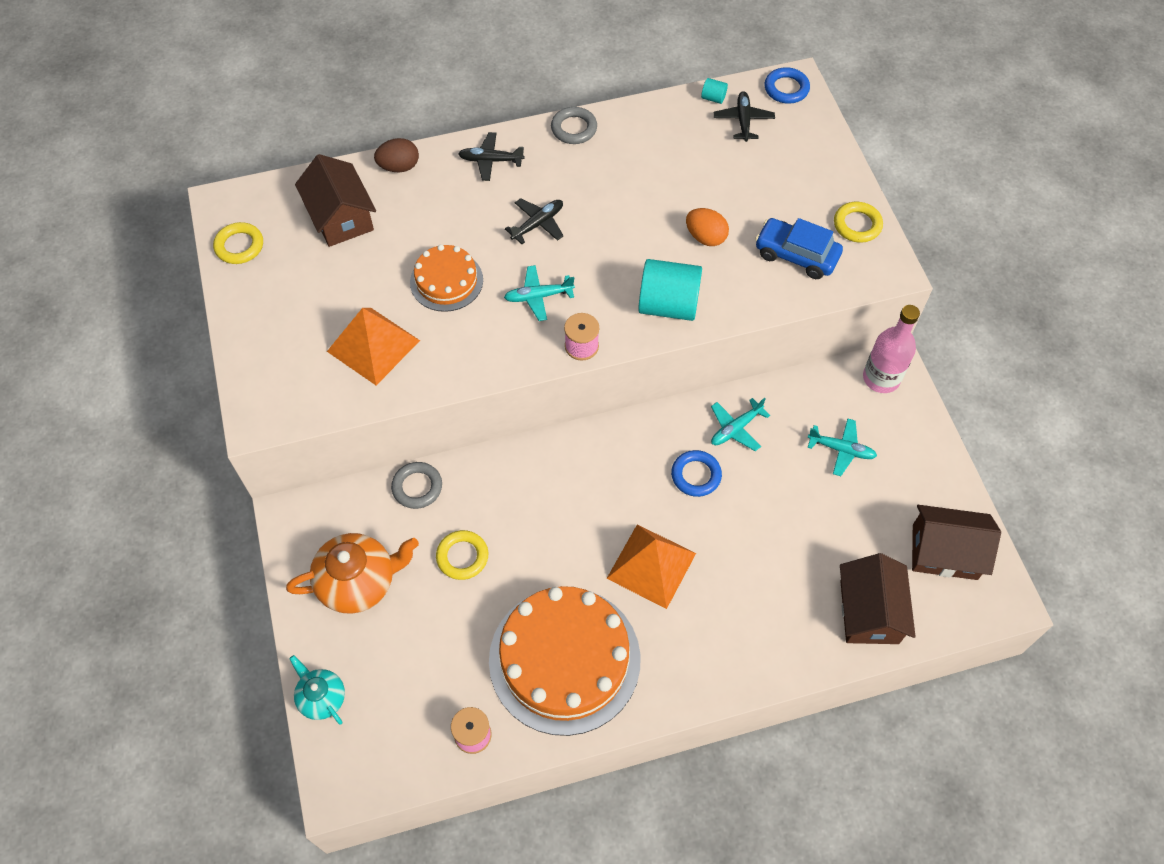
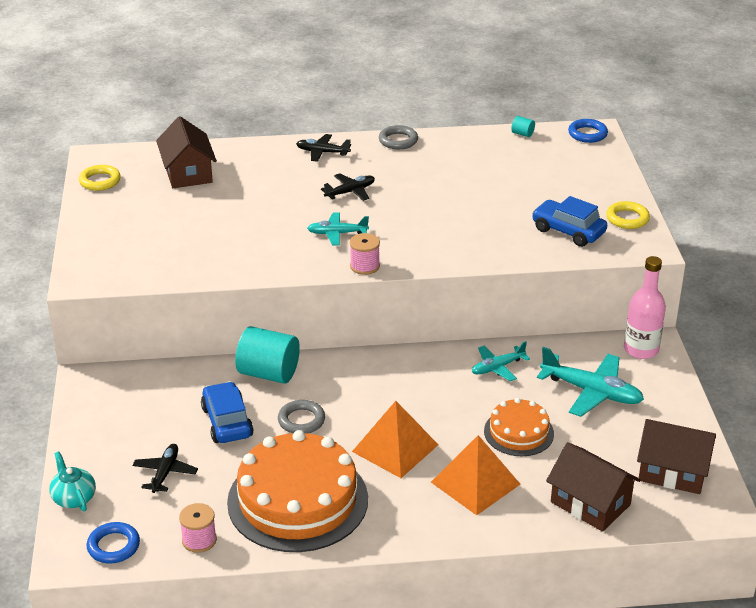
camera: 10 degrees right, 25 degrees down
(359, 582) = (131, 427): orange teapot -> none
(373, 345) = (189, 248): orange pyramid -> orange pyramid (475, 483)
(399, 167) = (245, 149): brown egg -> none
(417, 487) = (202, 373): grey ring -> grey ring (301, 420)
(446, 281) = (262, 217): orange cake -> orange cake (518, 432)
(462, 557) = (227, 422): yellow ring -> blue car
(668, 305) = (447, 250): turquoise cylinder -> turquoise cylinder (268, 373)
(696, 475) = (452, 393): blue ring -> blue ring (113, 546)
(705, 237) = (491, 213): orange egg -> none
(743, 120) = (544, 149): black plane -> black plane (165, 472)
(841, 449) = (592, 392): turquoise plane -> turquoise plane, size x1.68
(869, 611) = (590, 503): brown house -> brown house turned 60 degrees counterclockwise

